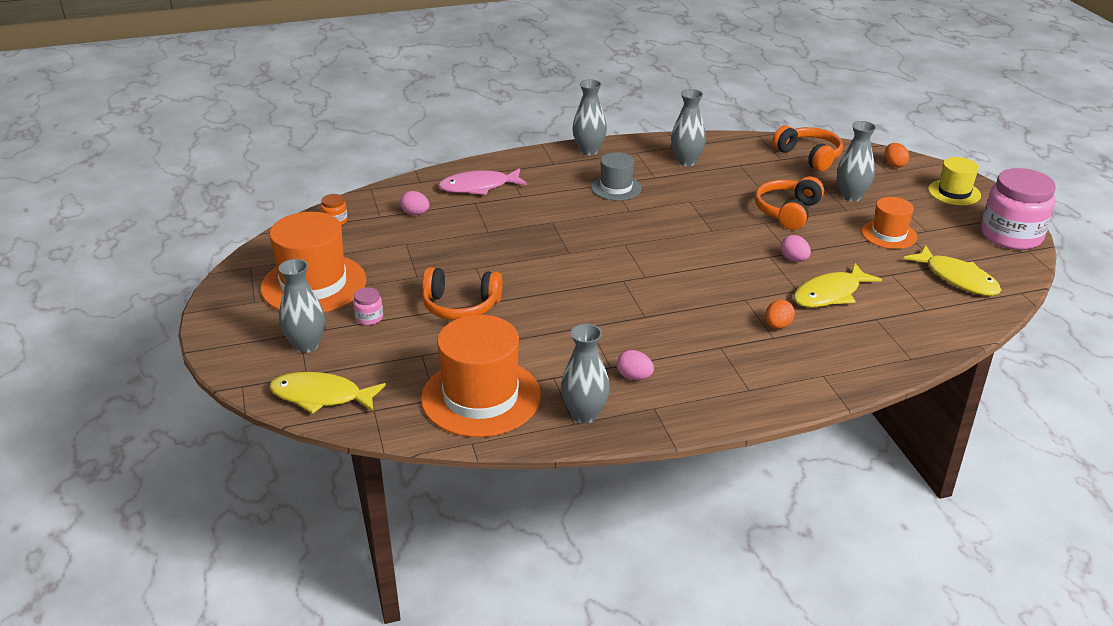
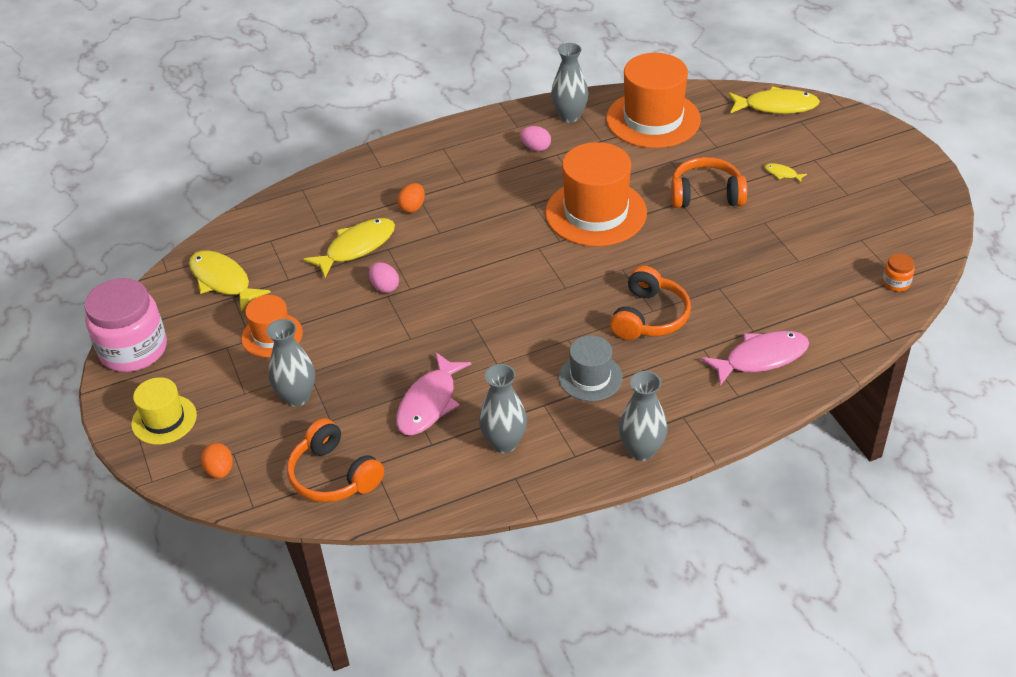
camera: 175 degrees right, 10 degrees up
(306, 345) = (819, 144): grey vase -> none
(314, 284) = (857, 201): orange hat -> orange hat (596, 213)
(369, 318) = (782, 174): pink jar -> yellow fish
(415, 213) = (813, 305): pink egg -> none
(743, 184) = (429, 403): none -> pink fish
(787, 212) = (381, 359): orange headphones -> orange headphones (649, 317)

